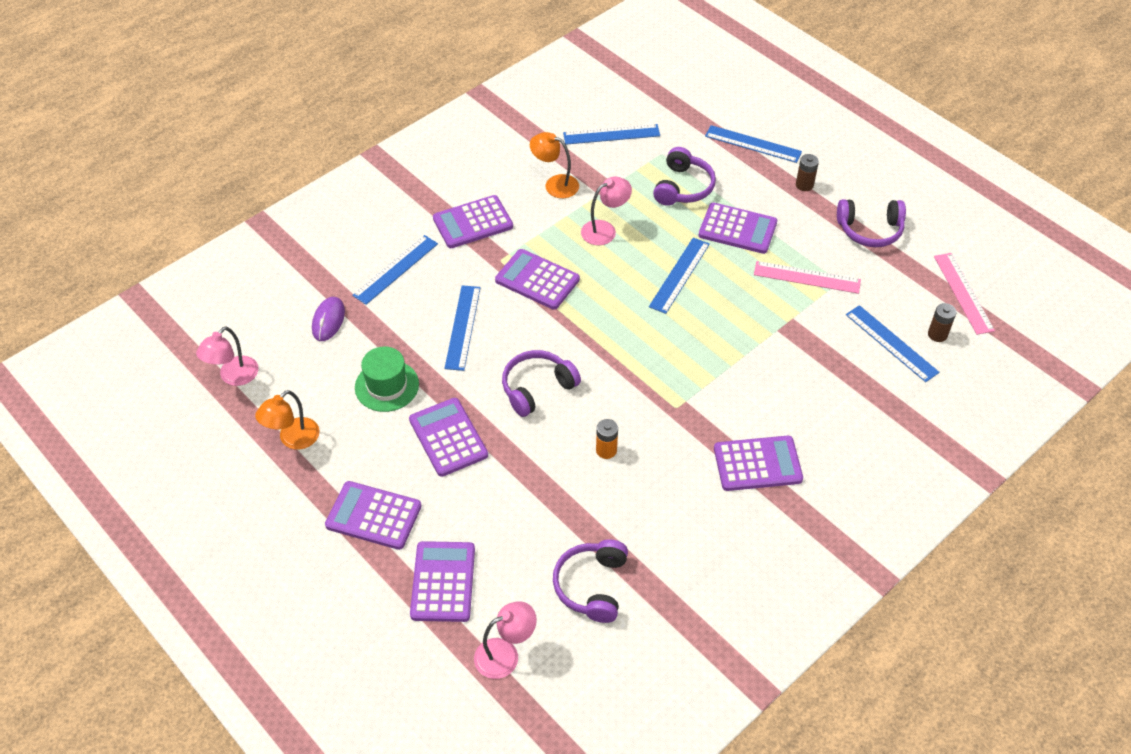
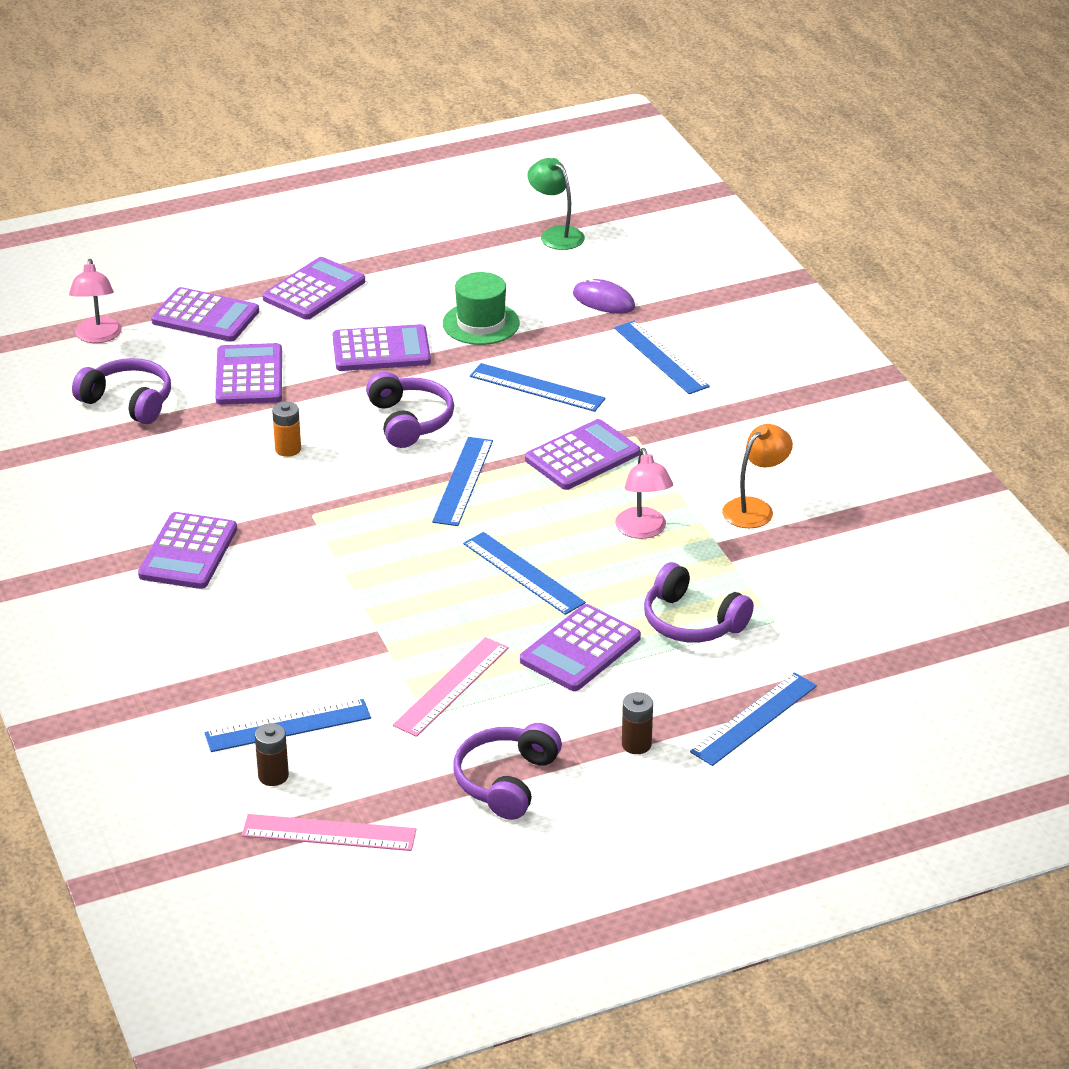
camera: 110 degrees right, 15 degrees down
(233, 377) = (556, 234): pink lamp -> green lamp
(293, 439) = (446, 258): orange lamp -> none
(473, 222) = (714, 427): purple calculator -> purple calculator (249, 376)
(611, 134) = (838, 583): blue ruler -> blue ruler (463, 481)

